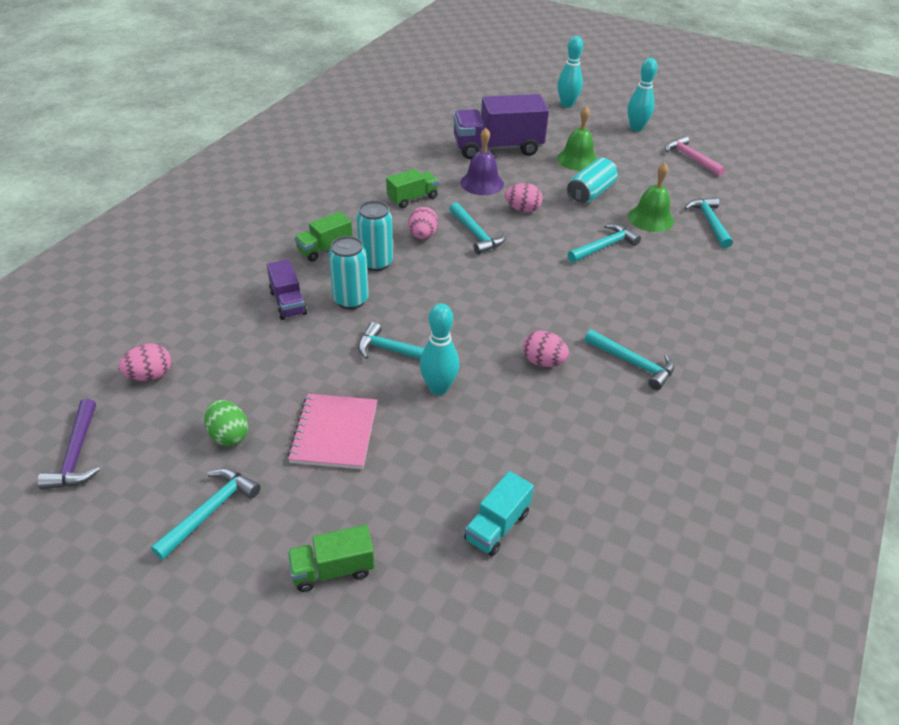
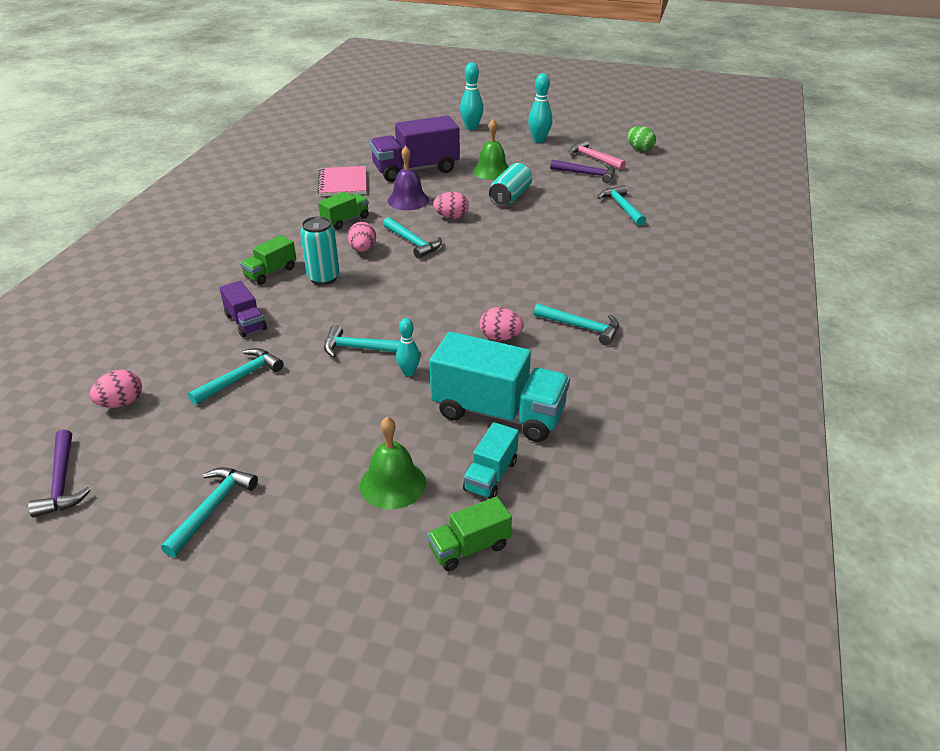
camera: 10 degrees left, 5 degrees down
(229, 435) = (214, 442): green egg -> green egg (639, 149)
(332, 570) = (345, 537): green truck -> green truck (469, 547)
(334, 433) = (318, 424): pink notebook -> pink notebook (343, 183)
(351, 300) = (307, 312): turquoise can -> none
(438, 388) = (409, 372): turquoise bowling pin -> turquoise bowling pin, size x0.64
(521, 452) = (498, 413): none -> turquoise truck
(604, 246) = (533, 238): turquoise hammer -> turquoise hammer (240, 378)
(650, 218) = (569, 210): green bell -> green bell (393, 484)
(679, 176) = (587, 174): none -> purple hammer

